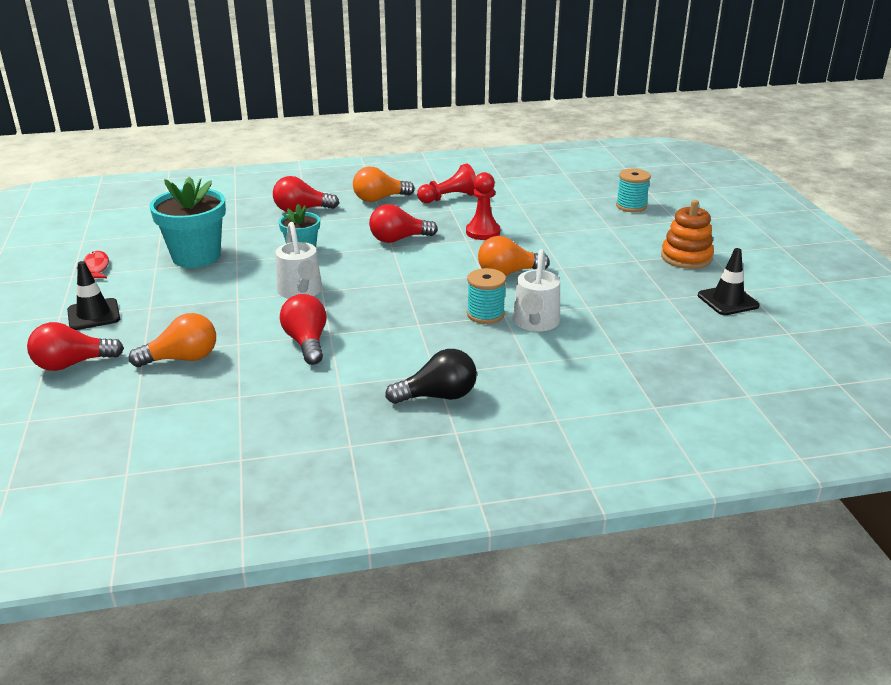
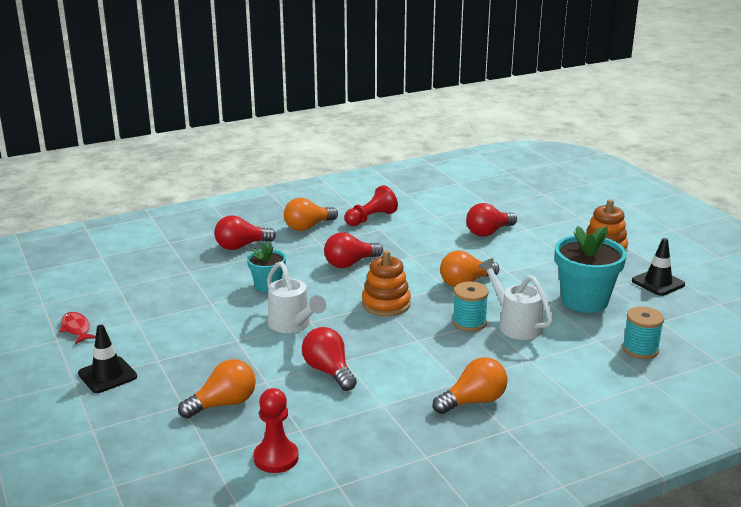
camera: 15 degrees left, 5 degrees down
(72, 364) = (120, 425): red light bulb -> red light bulb (488, 232)
(196, 256) = (169, 304): turquoise flower pot -> turquoise flower pot (584, 301)
(409, 284) = (386, 304): none -> orange stacking toy
(438, 396) = (473, 401): black light bulb -> orange light bulb
(483, 232) = (421, 247): red pawn -> red pawn (276, 458)
(535, 323) = (515, 324): white watering can -> white watering can turned 150 degrees clockwise
(631, 206) = (533, 208): turquoise spool -> turquoise spool (640, 349)

